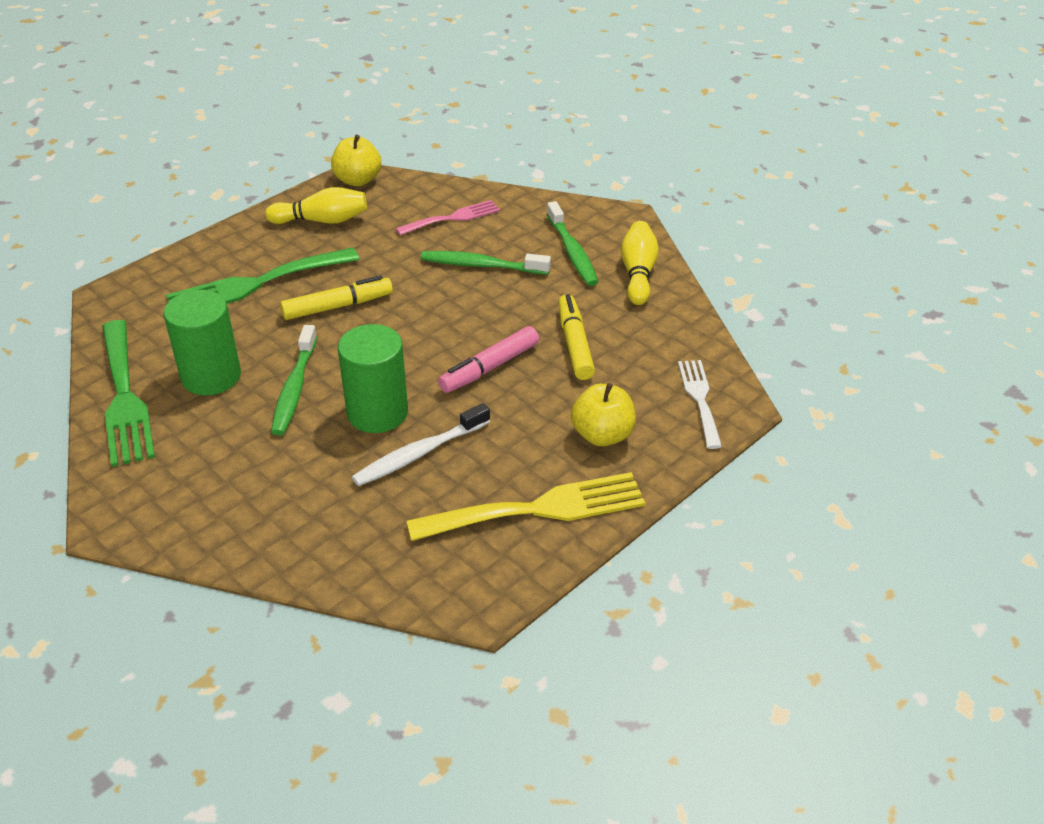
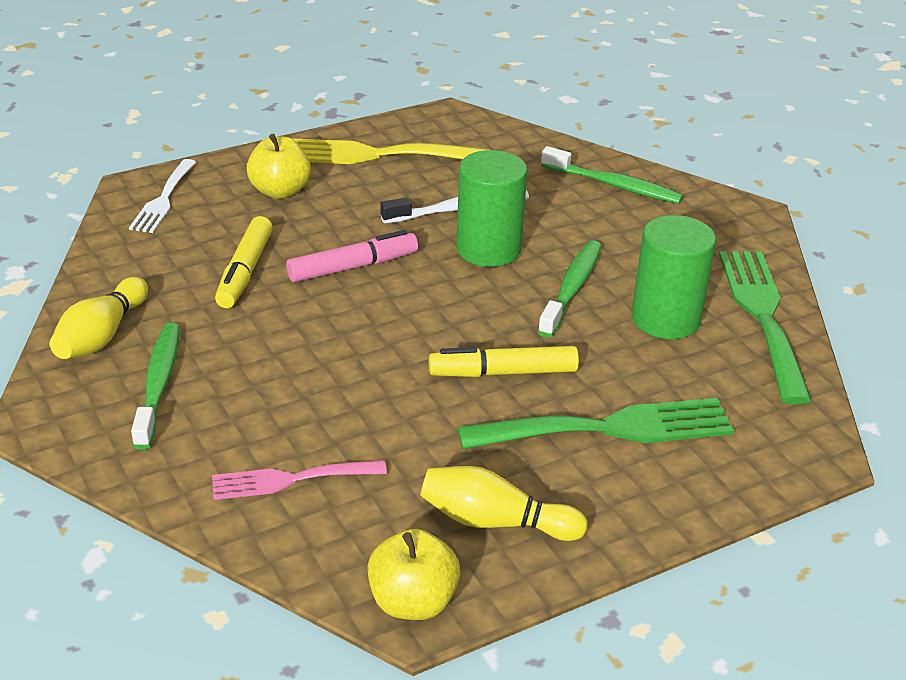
camera: 165 degrees left, 5 degrees down
(481, 265) = (292, 390): green toothbrush -> green toothbrush (614, 185)

